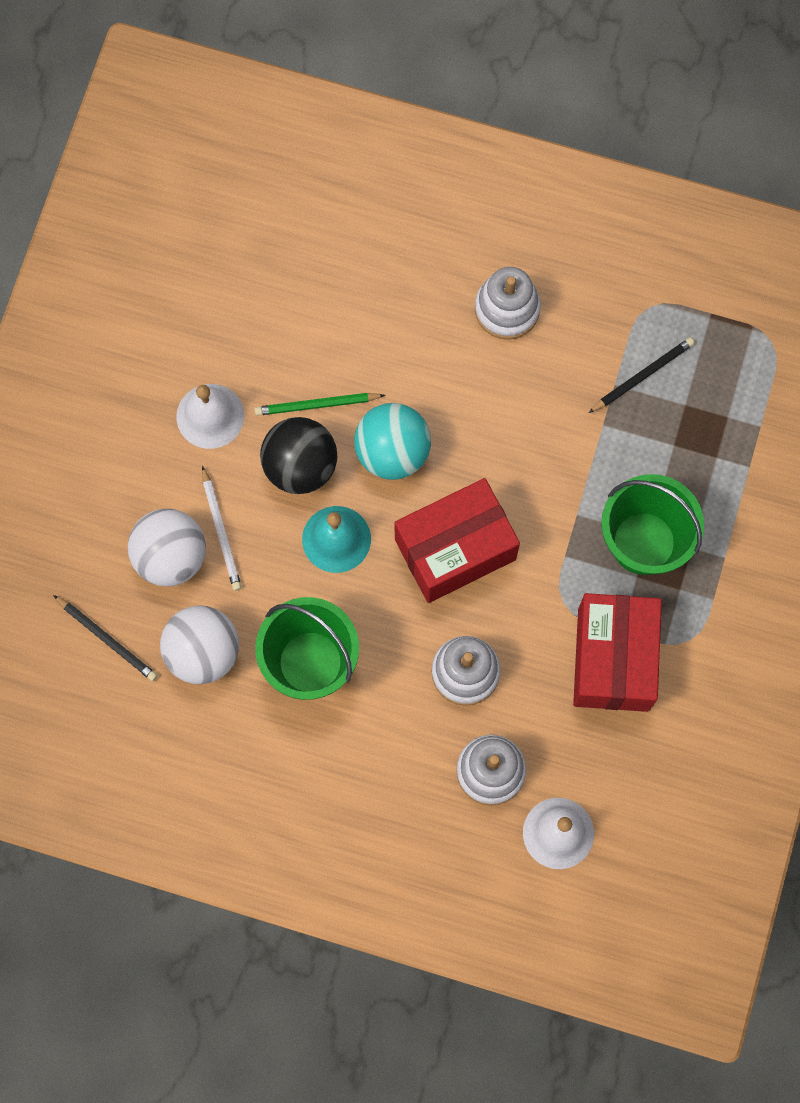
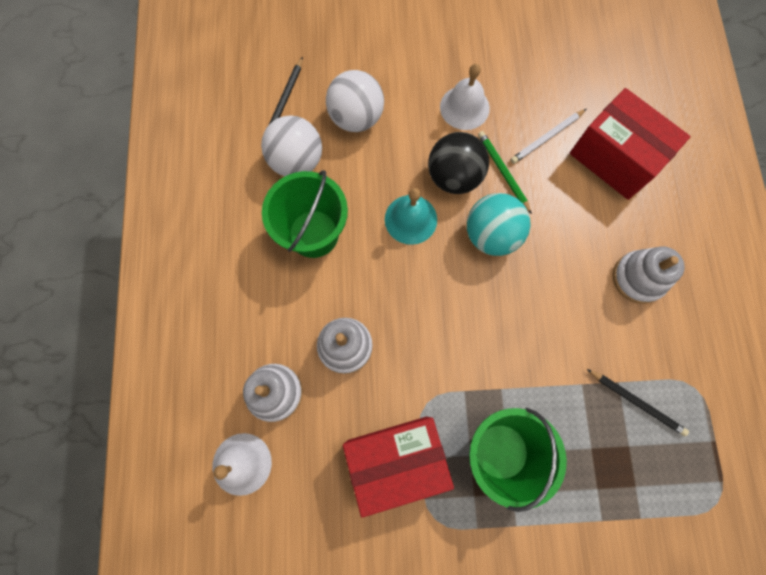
camera: 70 degrees right, 0 degrees up
(221, 531) = (386, 143): white pencil -> white pencil (547, 138)
(455, 549) = (436, 305): red box -> red box (614, 158)

